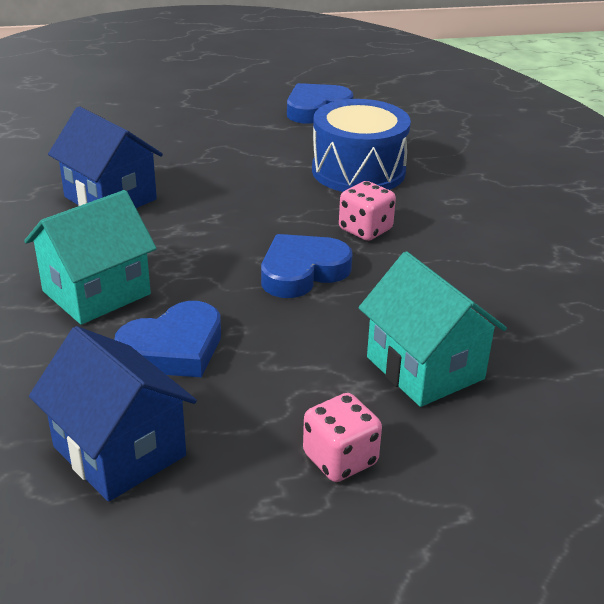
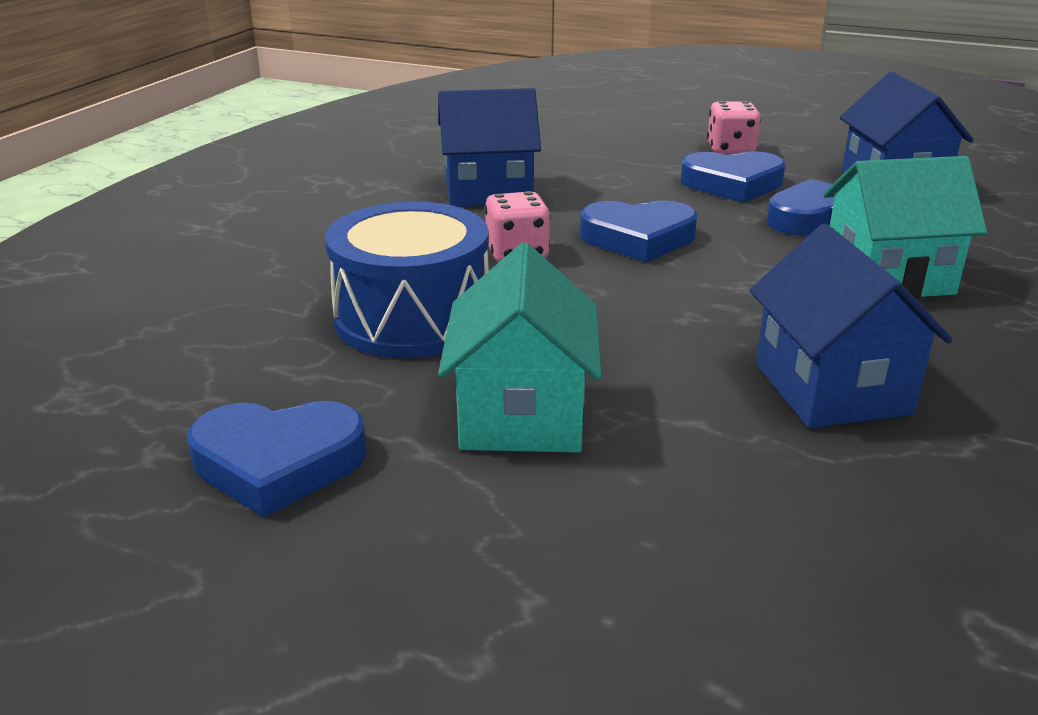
camera: 145 degrees left, 5 degrees down
(286, 379) = (732, 184): none -> blue heart
(425, 368) = (614, 166): turquoise house -> turquoise house (522, 415)
(473, 284) = (488, 192): none -> blue house

